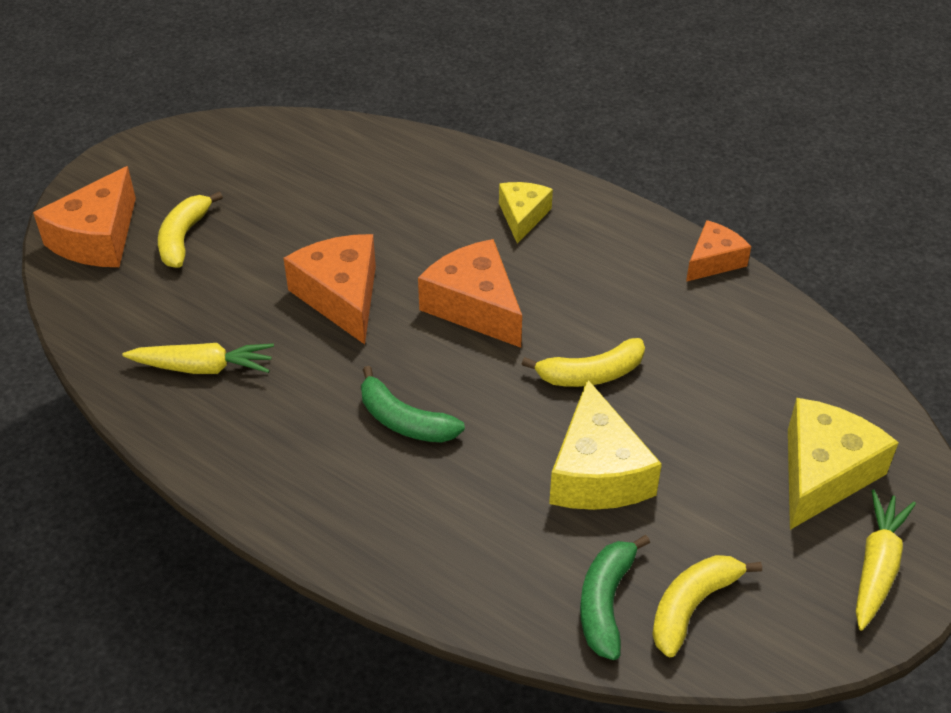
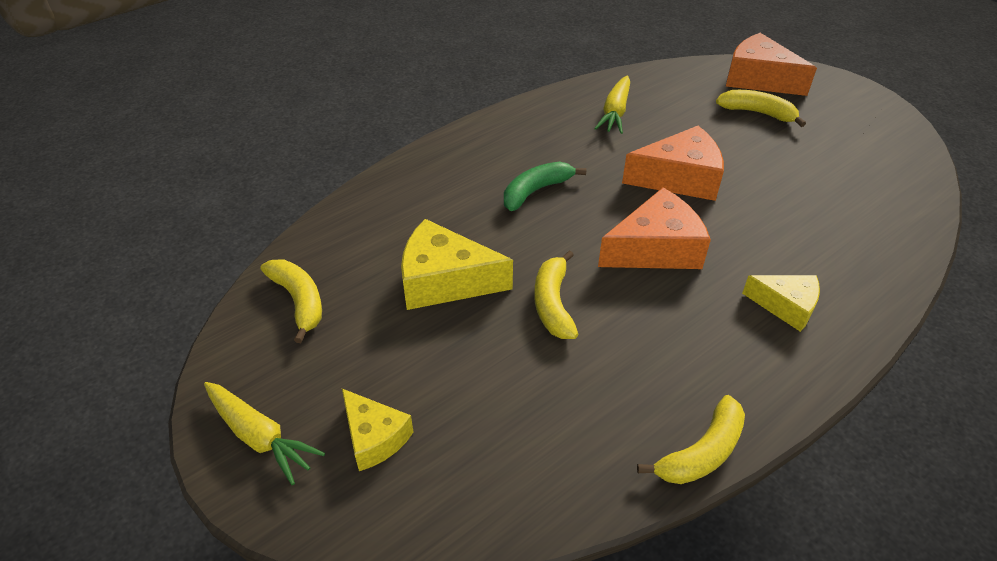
camera: 105 degrees right, 0 degrees up
(605, 602) = (330, 257): green banana -> none
(713, 261) = (701, 452): orange cheese -> yellow banana
(823, 473) = (374, 437): yellow cheese -> yellow cheese, size x0.62

